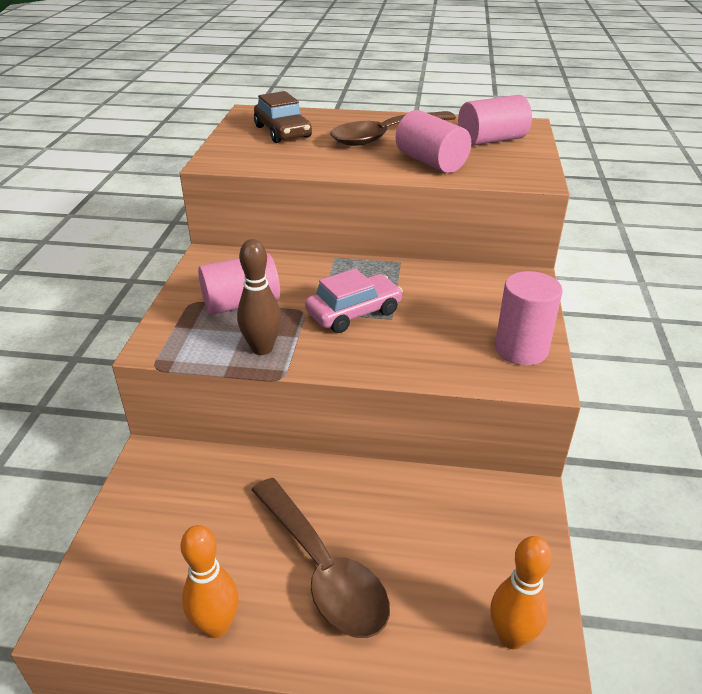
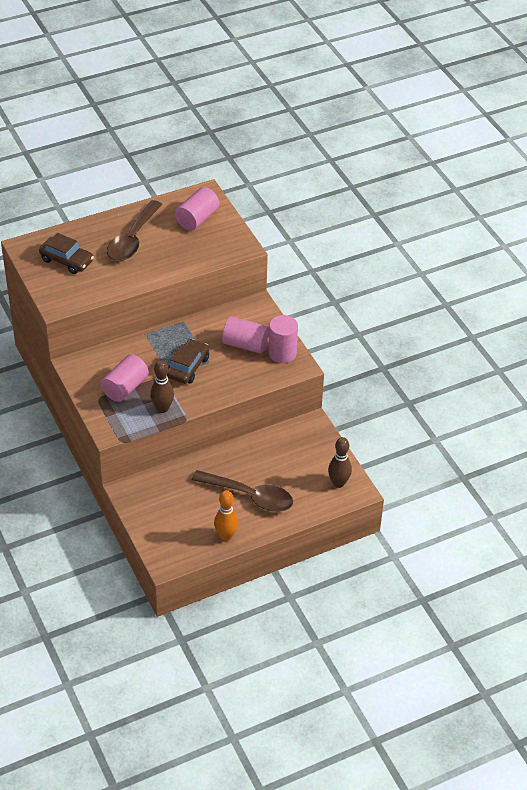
camera: 35 degrees left, 10 degrees up
(354, 312) = (188, 367): pink car -> brown car
(431, 162) = (179, 255): pink cylinder -> pink cylinder (245, 344)
(511, 637) = (338, 483): orange bowling pin -> brown bowling pin

